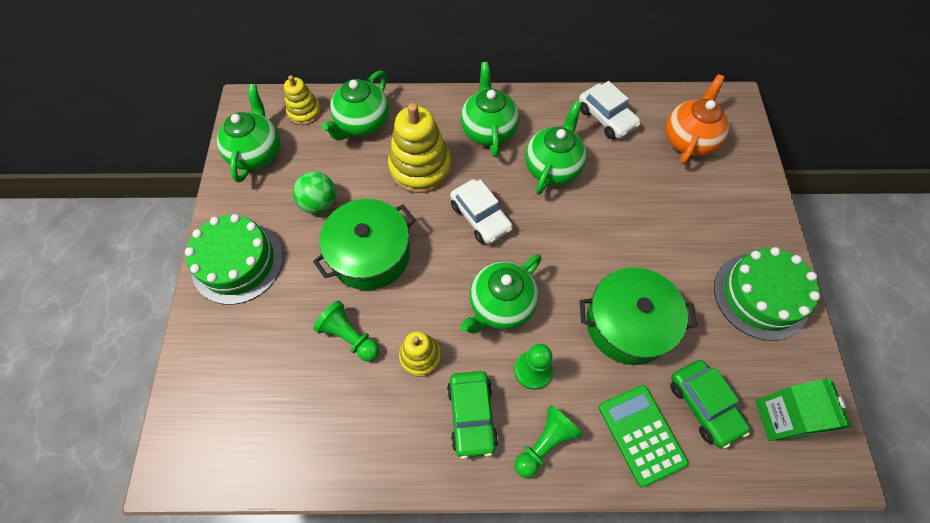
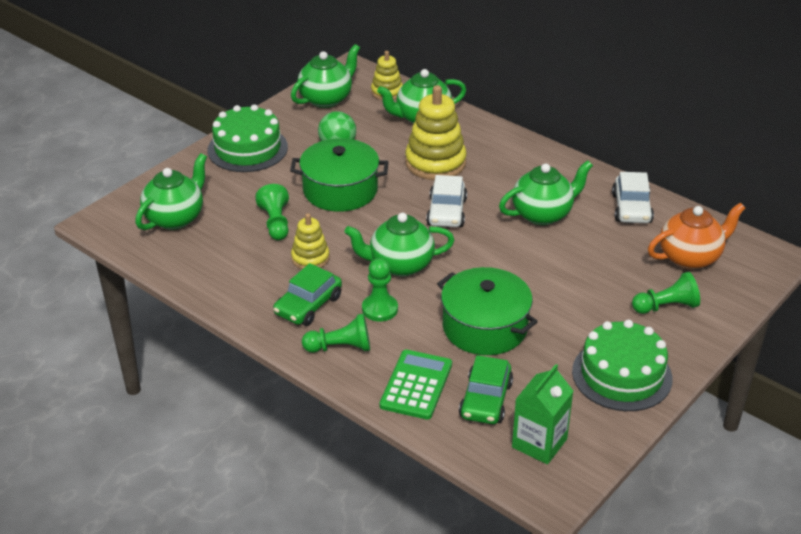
camera: 40 degrees right, 25 degrees down
(488, 130) = (518, 168): green teapot -> green teapot (175, 218)
(721, 202) = (666, 306): none -> green pawn

